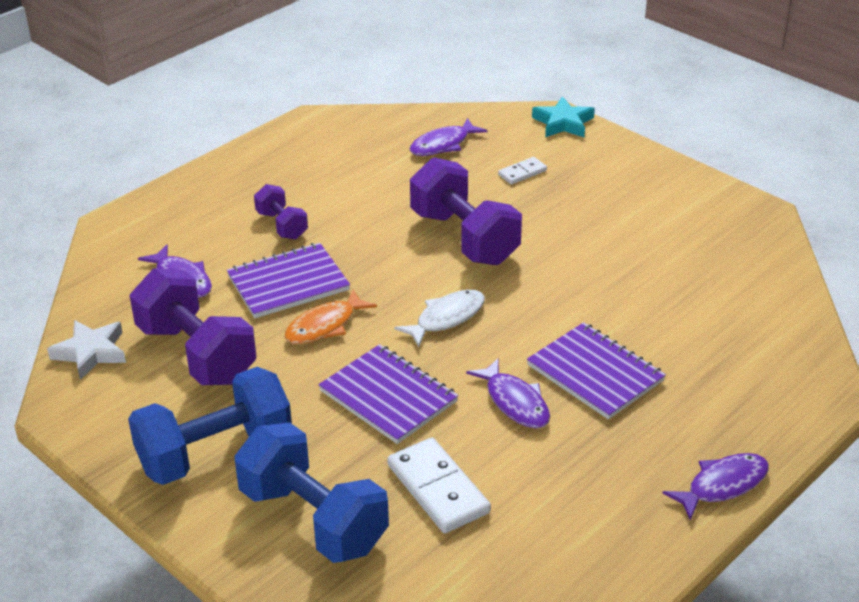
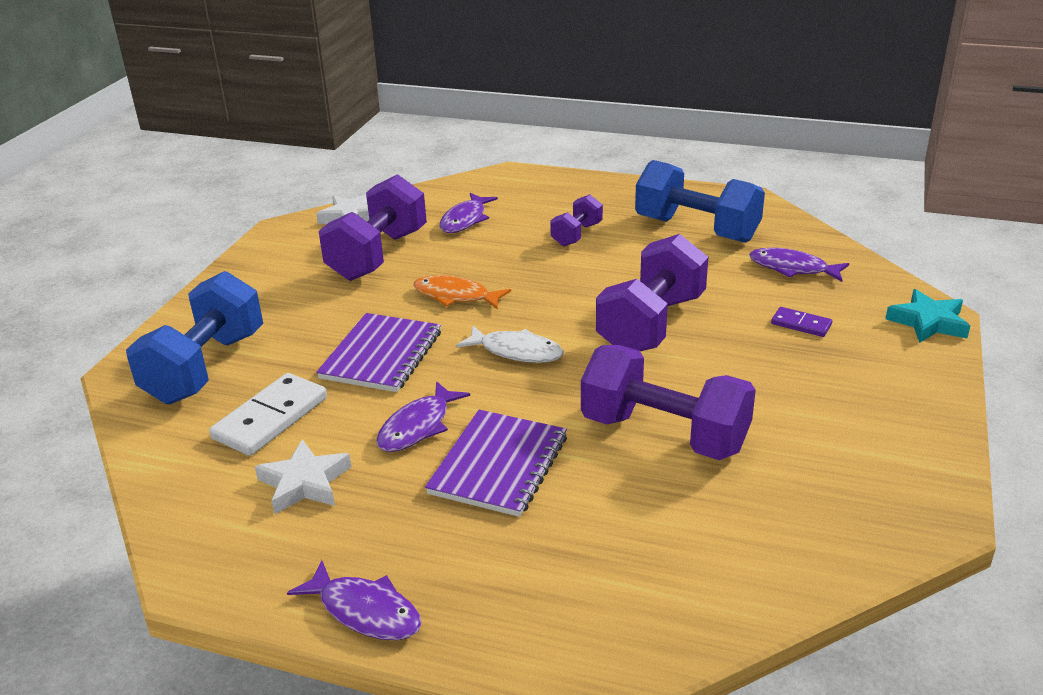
camera: 65 degrees right, 5 degrees down
(215, 452) = (265, 300): blue dumbbell -> blue dumbbell (696, 229)
(288, 283) = (499, 262): purple notebook -> none
(522, 173) = (801, 324): white domino -> purple domino
(549, 486) = (304, 483): none -> white star
(611, 283) = (664, 434): none -> purple dumbbell

